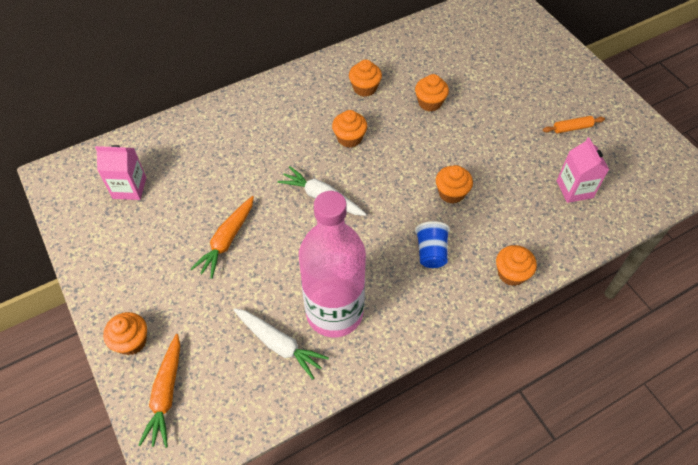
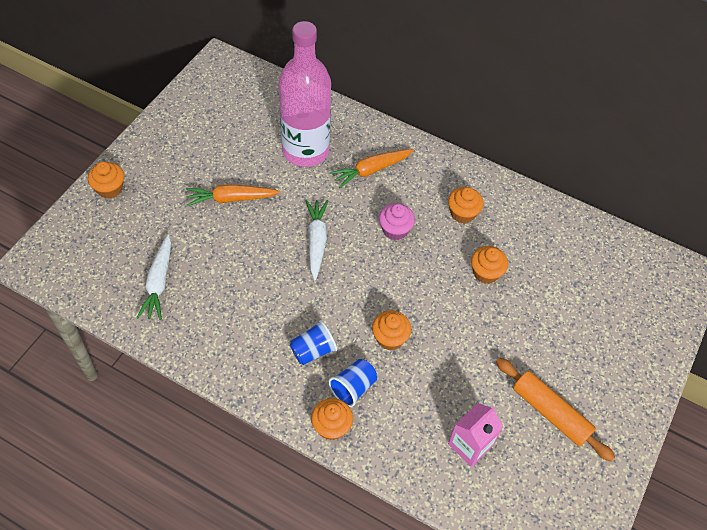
camera: 55 degrees right, 0 degrees up
(129, 188) = (239, 111): pink carton -> none
(166, 394) = (79, 233): orange carrot -> orange carrot (371, 170)
(334, 312) = (209, 306): pink bottle -> pink bottle (305, 150)
(349, 138) = (395, 230): orange cupcake -> pink cupcake
(483, 241) = (353, 388): none -> blue cup
(572, 128) = (550, 412): orange rolling pin -> orange rolling pin, size x1.88

